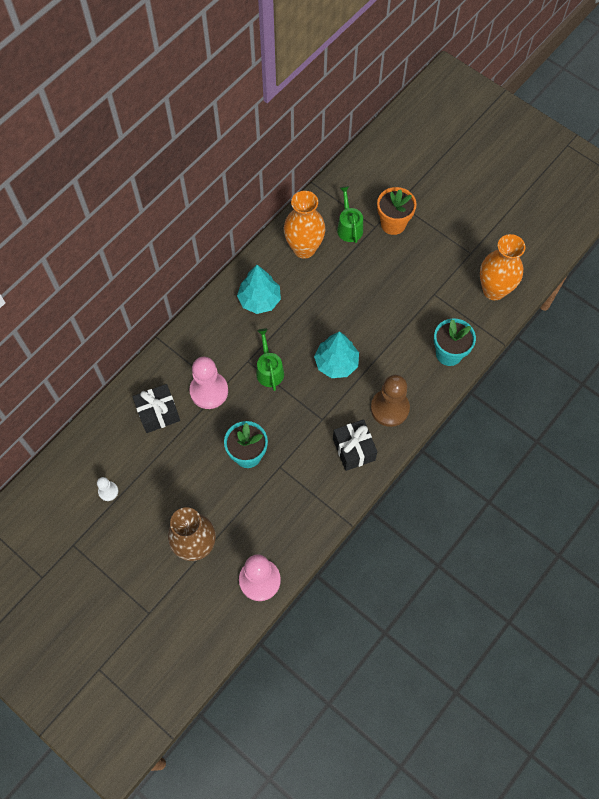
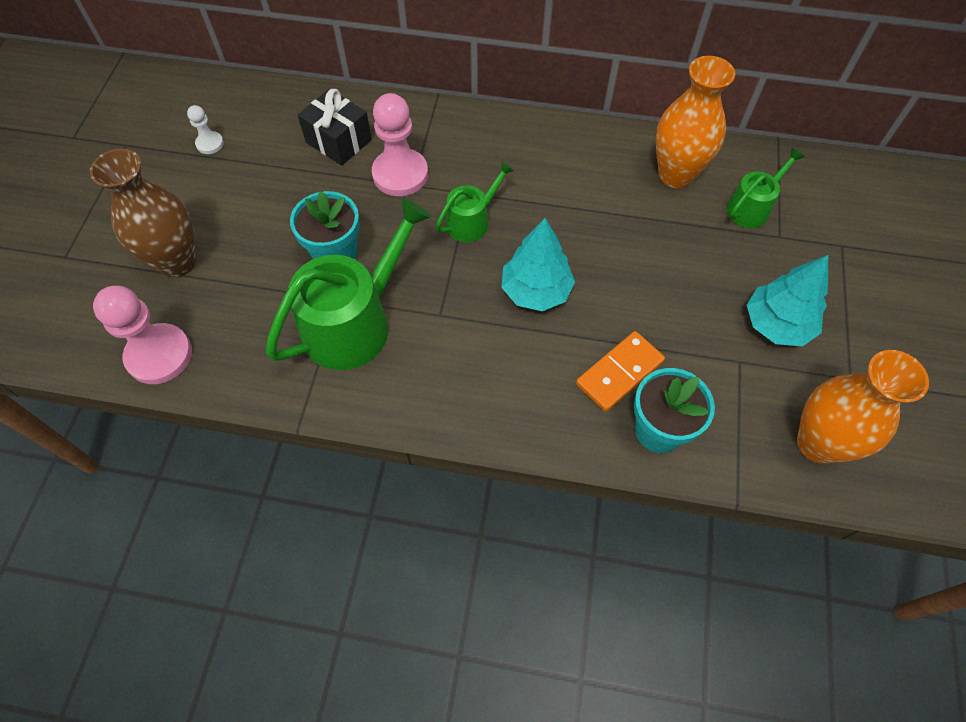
camera: 60 degrees right, 5 degrees down
(259, 300) = (564, 164): turquoise tree -> turquoise tree (777, 324)
(300, 465) = (355, 322): none -> green watering can
(354, 449) = (417, 376): black gift -> none
(389, 408) = (511, 392): brown pawn -> none
(393, 224) = (804, 255): orange flower pot -> none
(408, 352) = (619, 373): none -> orange domino

